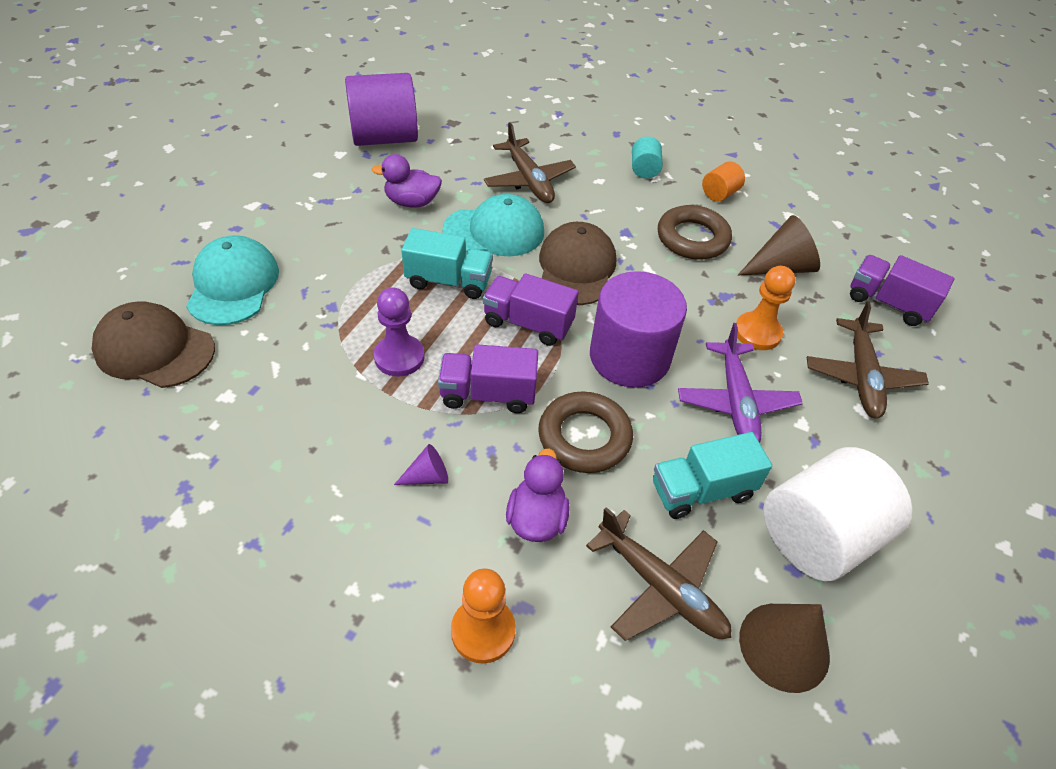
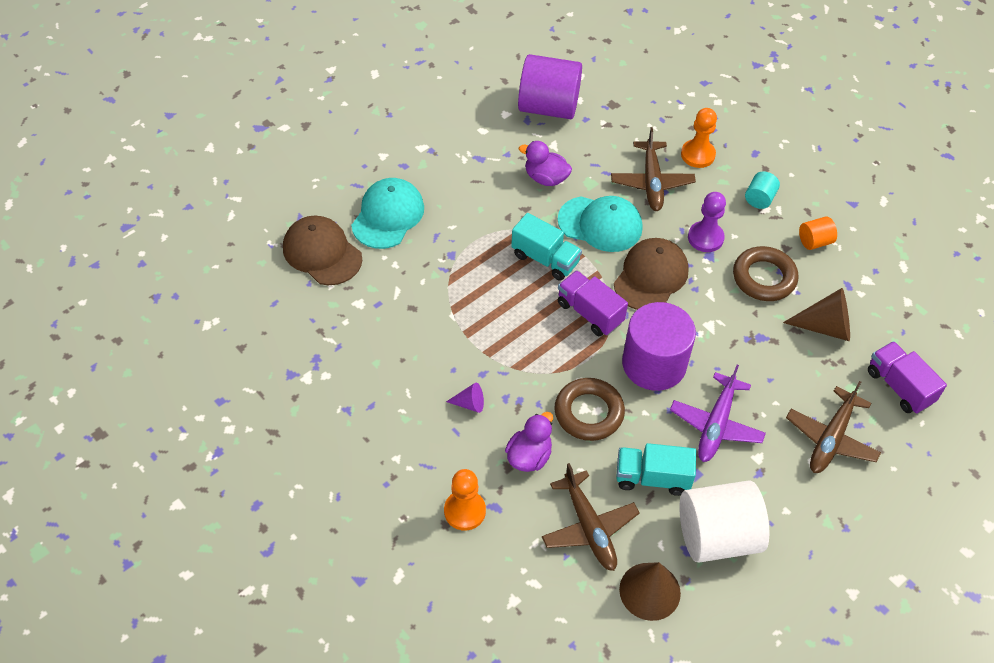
camera: 25 degrees right, 5 degrees up
(399, 357) = (484, 310): purple pawn -> purple pawn (705, 238)
(488, 394) = (535, 359): purple truck -> none
(757, 333) = (768, 376): orange pawn -> orange pawn (698, 155)

